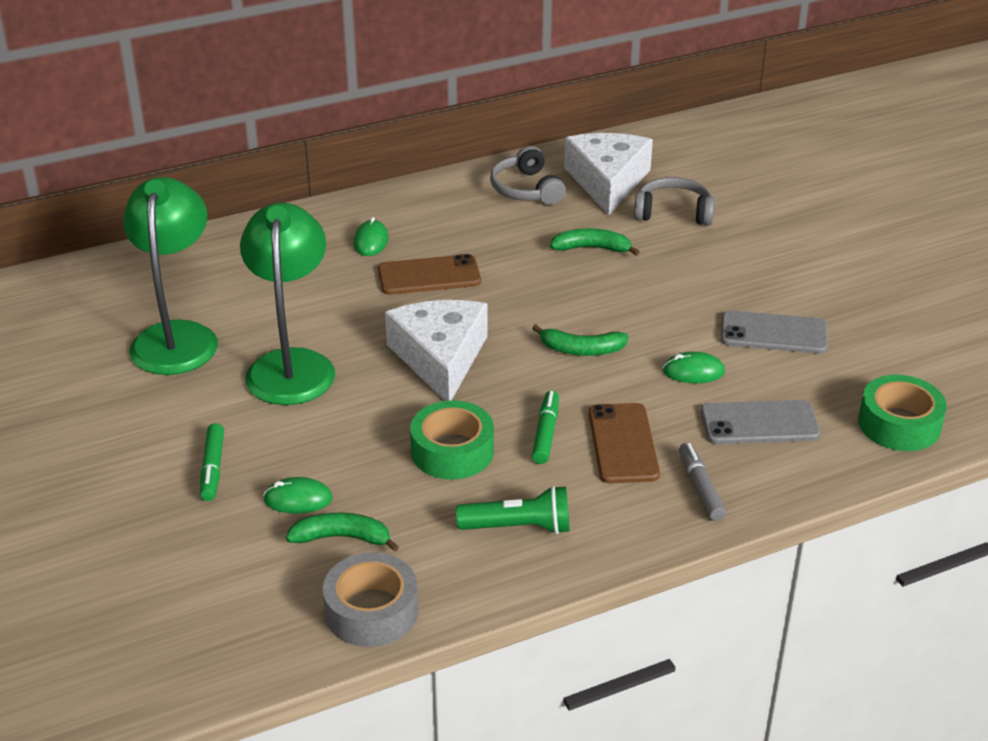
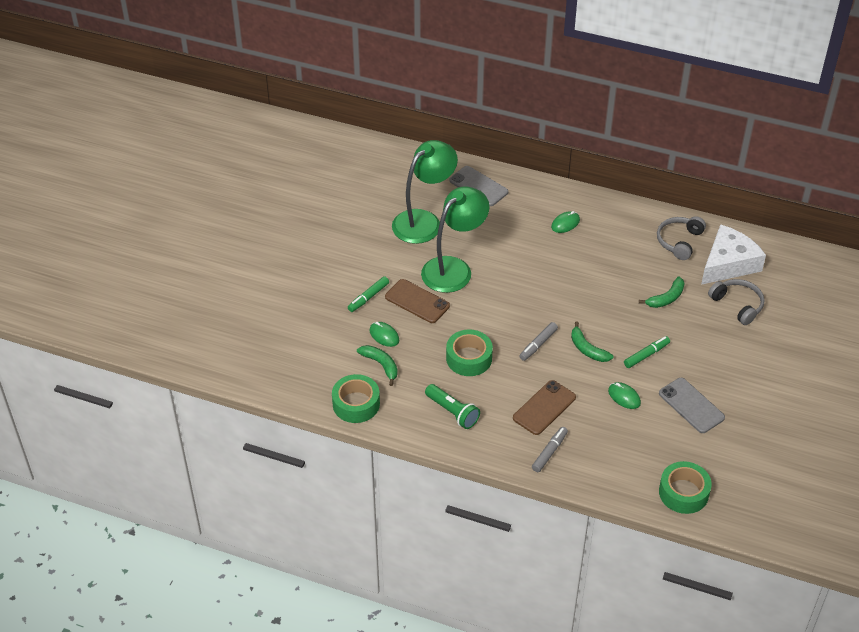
camera: 45 degrees right, 10 degrees up
(371, 611) = (356, 404): grey tape -> green tape
(429, 276) = (568, 261): brown phone -> brown phone (417, 301)
(440, 358) = (520, 309): white cheese -> none
(517, 381) = (538, 344): none -> grey marker
(546, 433) = (518, 378): green marker -> green marker (646, 355)
(592, 248) = (666, 298): green banana -> green banana turned 90 degrees clockwise
(759, 423) = (618, 443): grey phone -> grey phone (478, 186)

